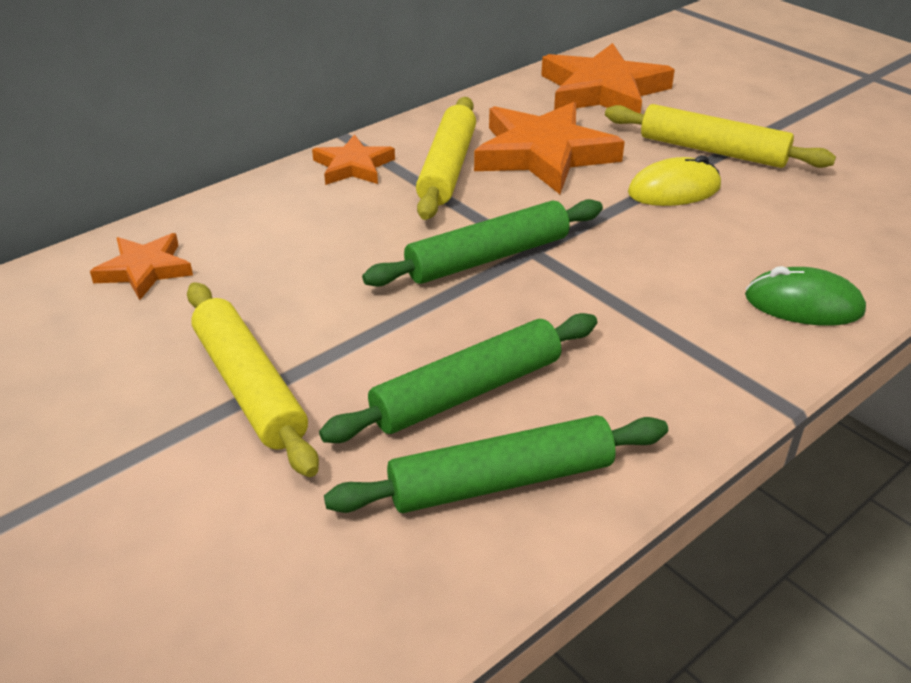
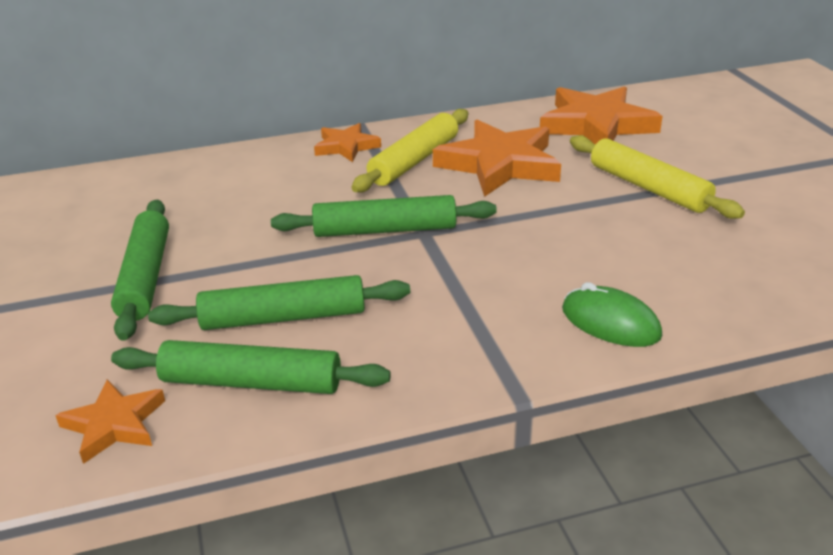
camera: 25 degrees right, 5 degrees down
(145, 270) = (147, 188): orange star -> orange star (114, 424)
(250, 387) = (145, 277): yellow rolling pin -> green rolling pin
(674, 190) = (583, 212): yellow mouse -> none

